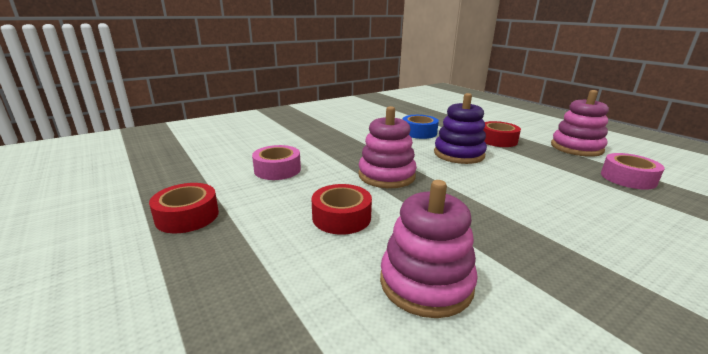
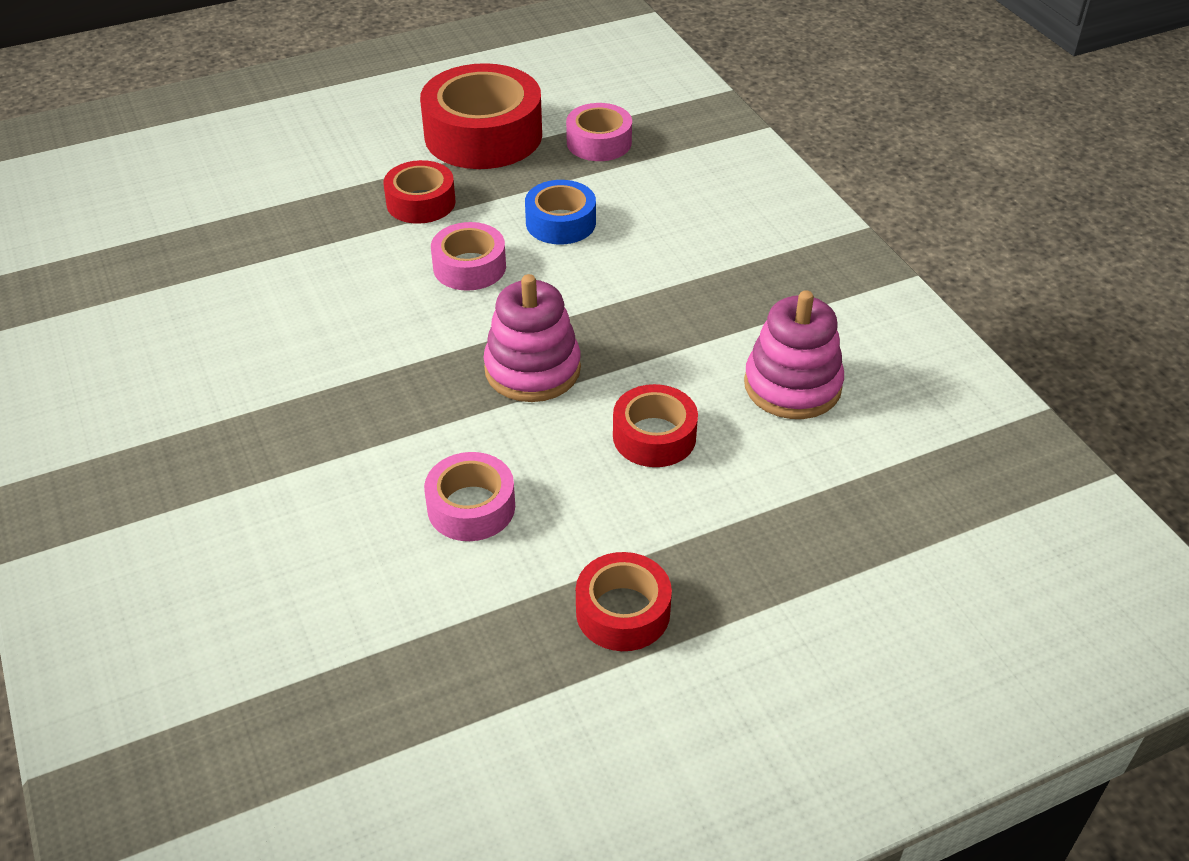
camera: 80 degrees left, 20 degrees up
(419, 132) = (340, 287): blue tape -> blue tape (560, 222)
(459, 154) = (469, 267): purple stacking toy -> pink tape
(576, 148) = (483, 135): pink stacking toy -> red tape

